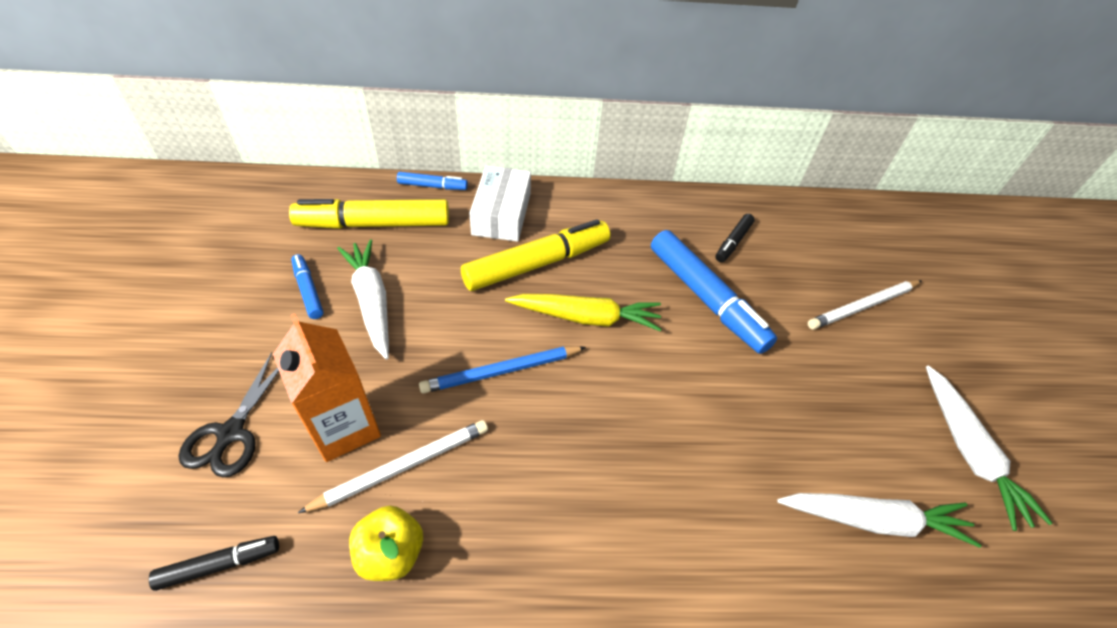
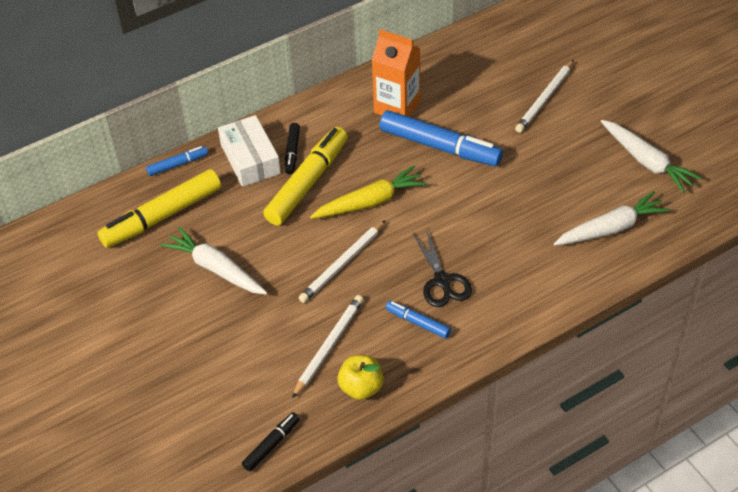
camera: 25 degrees left, 0 degrees up
(231, 433) = (206, 387): black scissors -> black scissors (442, 281)
(308, 290) = (163, 285): blue marker -> blue marker (418, 323)
(344, 427) = (273, 347): orange carton -> orange carton (397, 107)
(502, 371) = (342, 264): blue pencil -> white pencil
(733, 242) = (432, 95): black marker -> black marker (292, 152)

